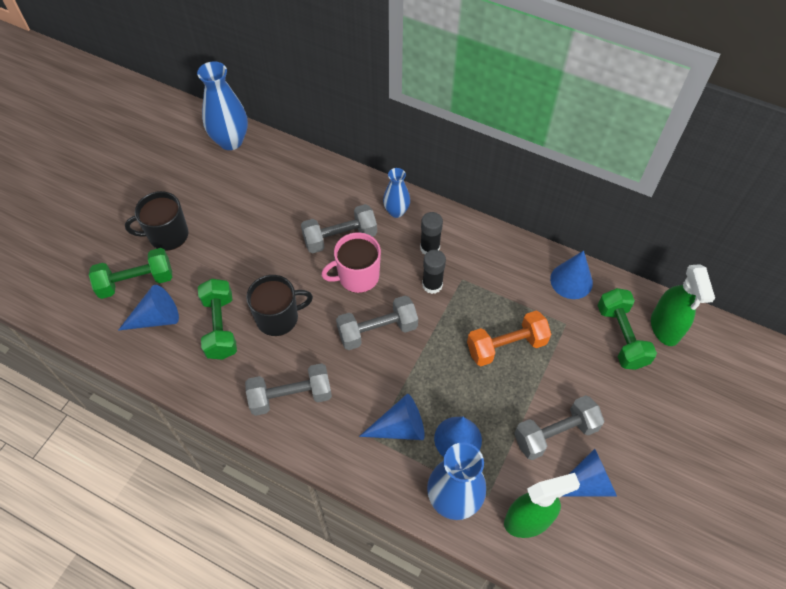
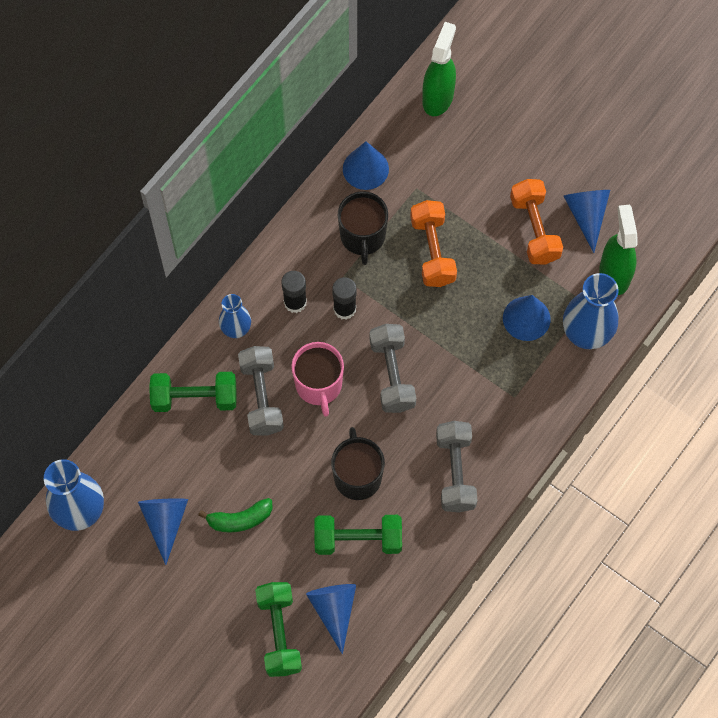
camera: 80 degrees left, 10 degrees up
(167, 235) = (217, 595): black mug -> black mug (362, 237)
(232, 240) = (240, 519): none -> green banana
(400, 428) = (506, 370): blue cone -> blue cone (165, 522)
(555, 434) = (534, 229): grey dumbbell -> orange dumbbell
(621, 336) = (440, 140): green dumbbell -> green dumbbell (195, 398)
(665, 328) = (438, 97): green spray bottle -> green spray bottle turned 75 degrees counterclockwise

